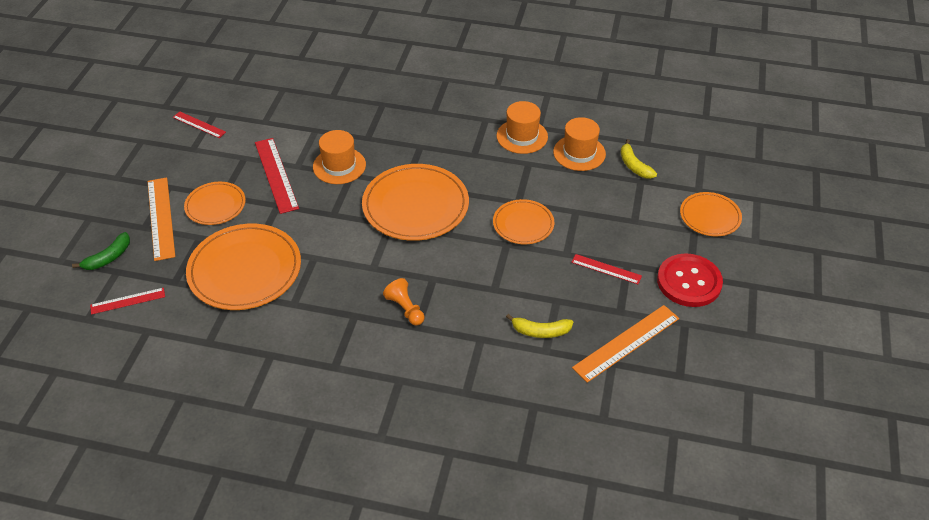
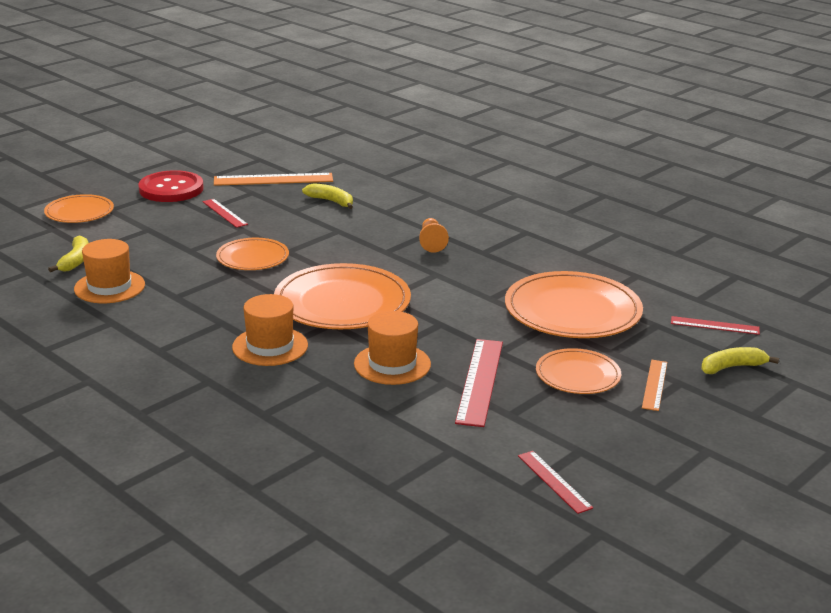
camera: 150 degrees left, 20 degrees down
(108, 258) = (732, 367): green banana -> yellow banana
(160, 218) = (655, 385): orange ruler -> orange ruler, size x0.59
(522, 136) = (144, 320): orange hat -> orange hat (270, 346)

